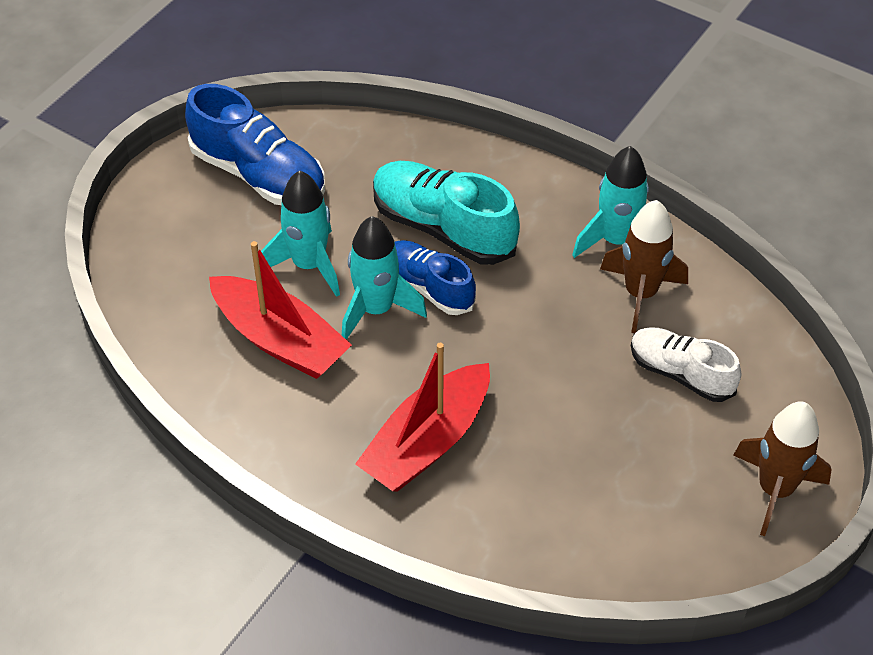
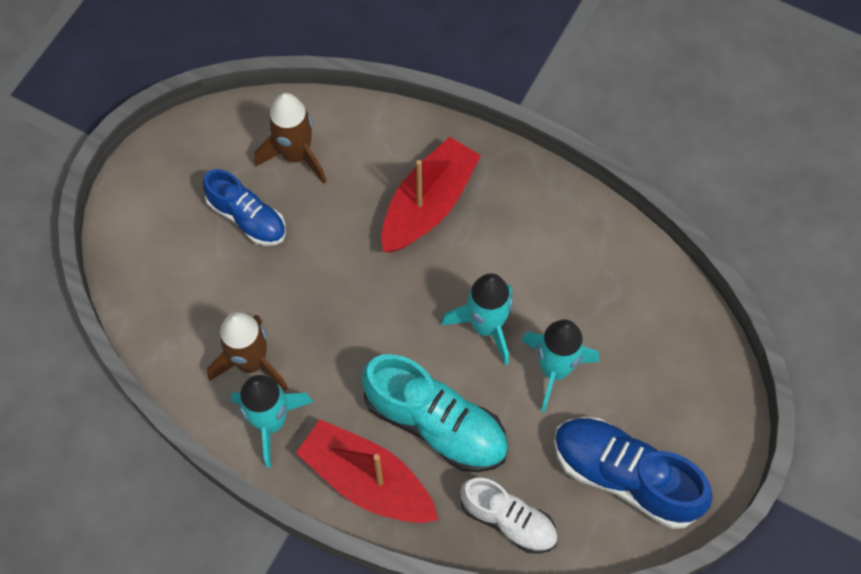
camera: 175 degrees right, 15 degrees up
(280, 340) = (564, 288): red boat -> red boat (367, 480)
(429, 287) = (442, 354): blue shoe -> blue shoe (247, 218)
(680, 373) = (222, 283): white shoe -> white shoe (508, 520)
(775, 490) = (157, 186): brown rocket -> brown rocket (296, 155)

